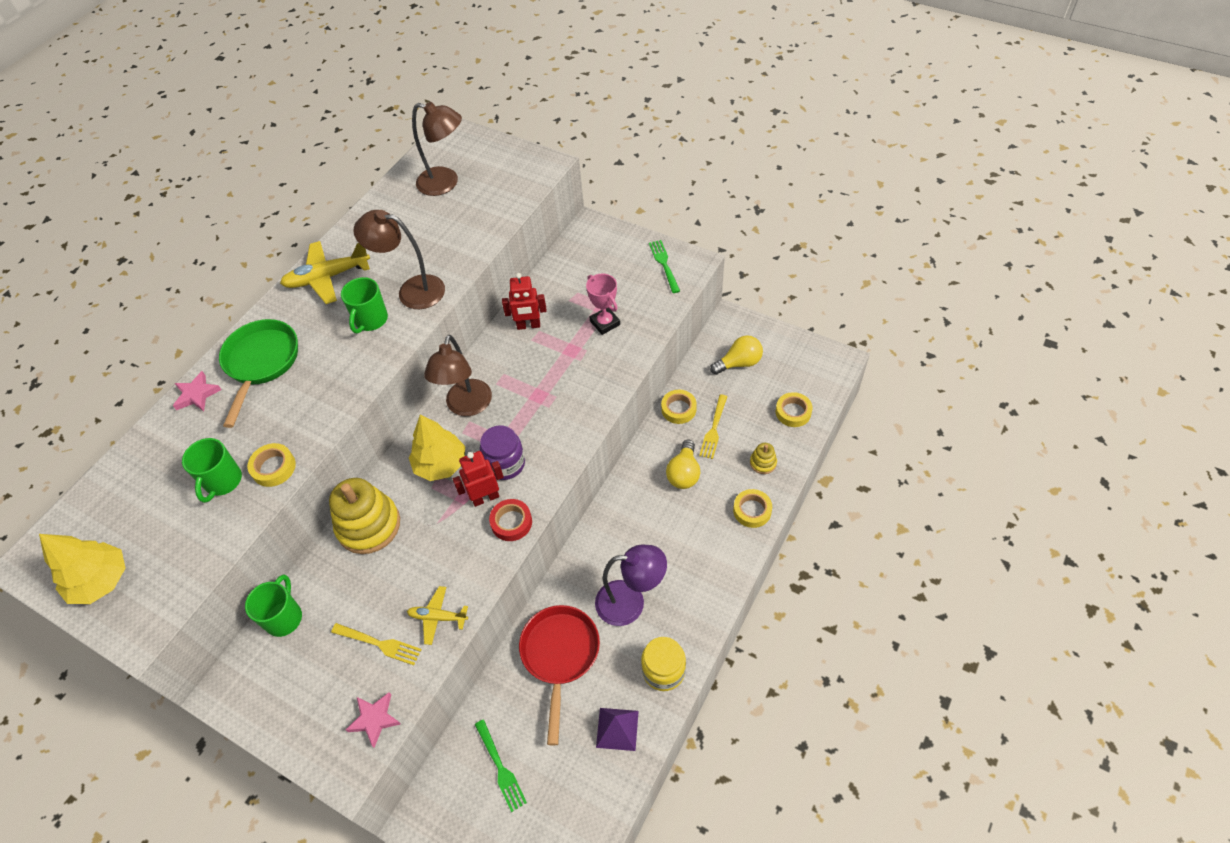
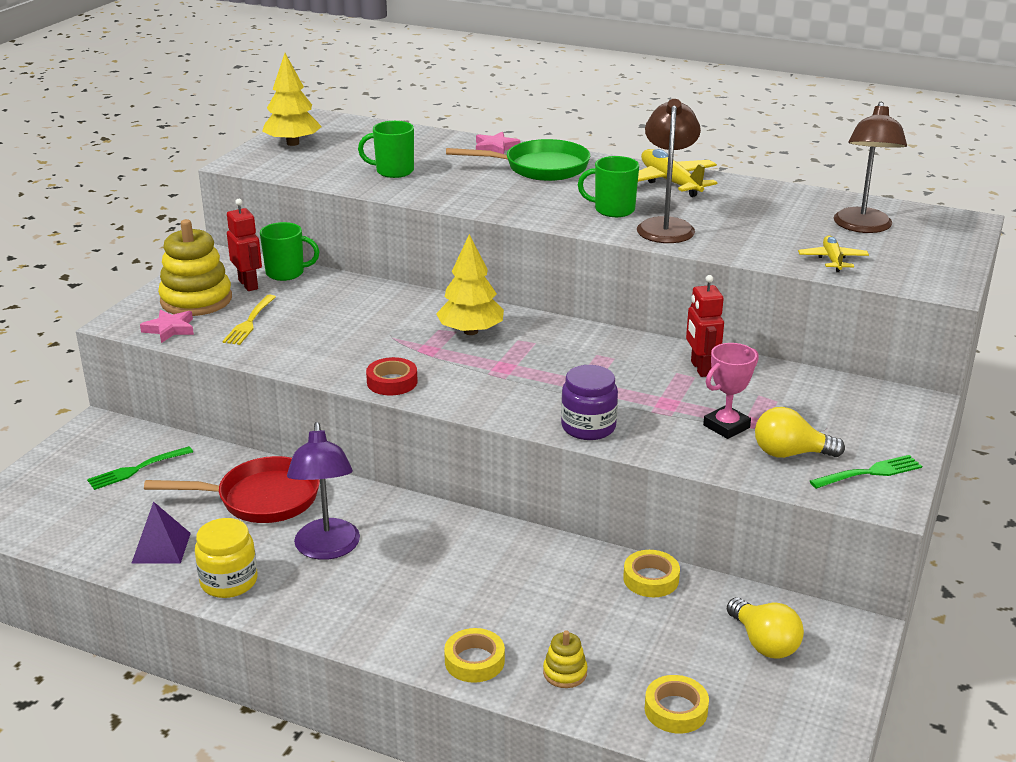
camera: 80 degrees right, 25 degrees down
(274, 468) = (409, 189): yellow tape -> none
(368, 525) = (389, 300): yellow stacking toy -> yellow stacking toy (196, 300)
(437, 617) = (275, 349): yellow plane -> yellow plane (832, 260)
(467, 406) = (557, 339): brown lamp -> none
(485, 497) = (426, 363): red robot -> red robot (248, 284)
(505, 464) = (475, 371): purple jar -> purple jar (588, 427)
(684, 473) = (534, 588): yellow light bulb -> yellow light bulb (790, 453)
(714, 428) = (621, 617): yellow fork -> none

